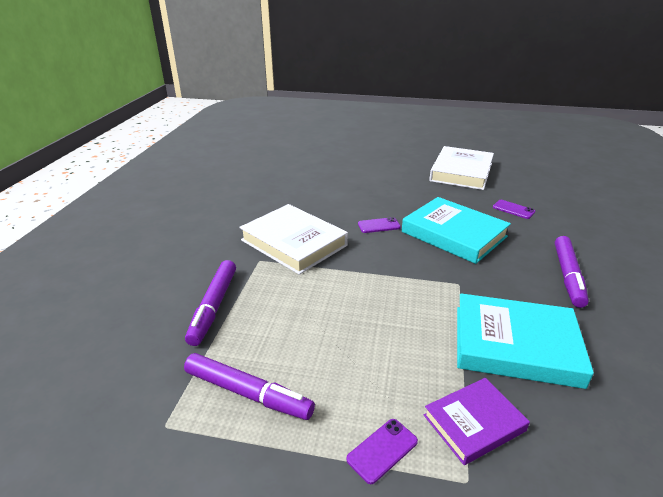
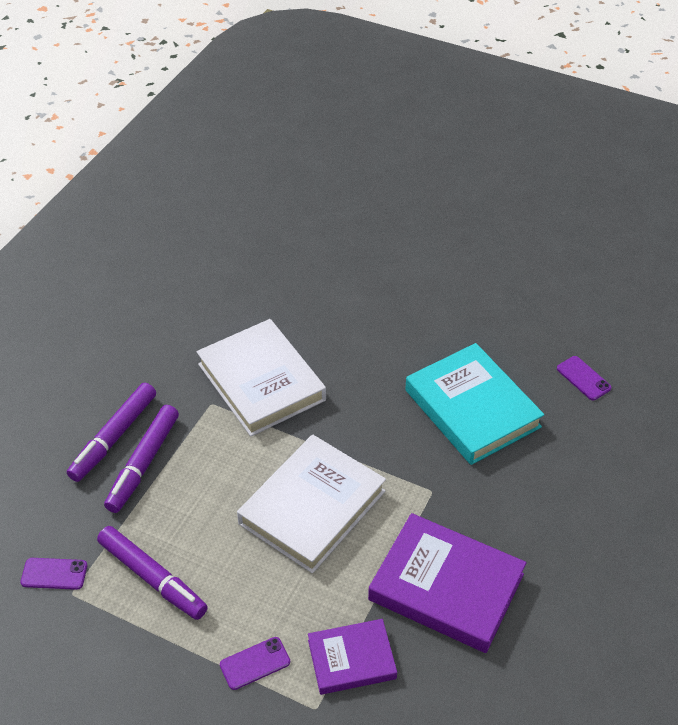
camera: 15 degrees right, 15 degrees up
(379, 225) = (381, 373): purple phone -> purple phone (54, 574)
(461, 172) = (556, 282): white book -> white book (312, 507)
(515, 345) = (446, 587): turquoise book -> purple book
(567, 276) = (574, 508): purple marker -> purple marker (113, 437)

